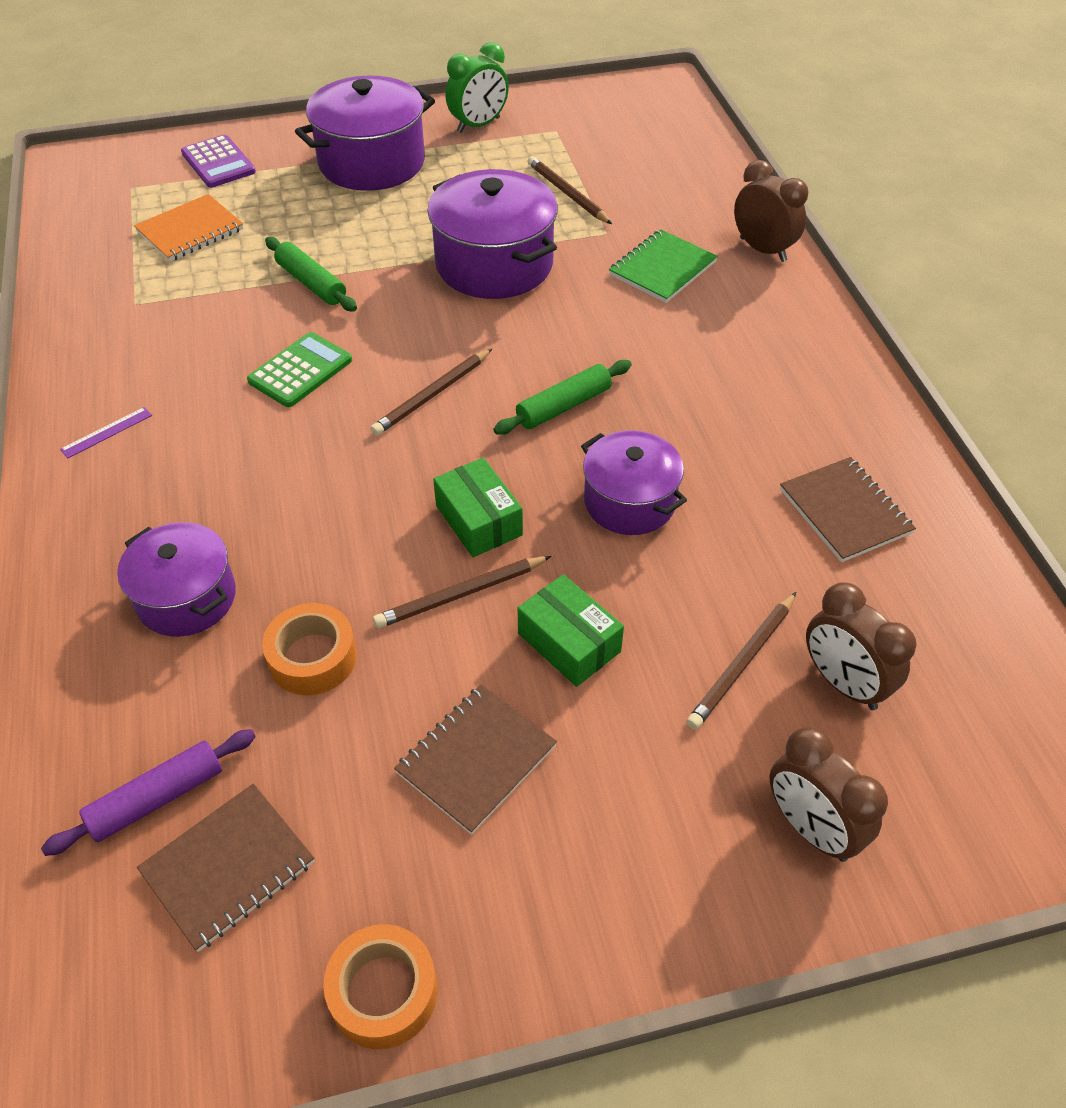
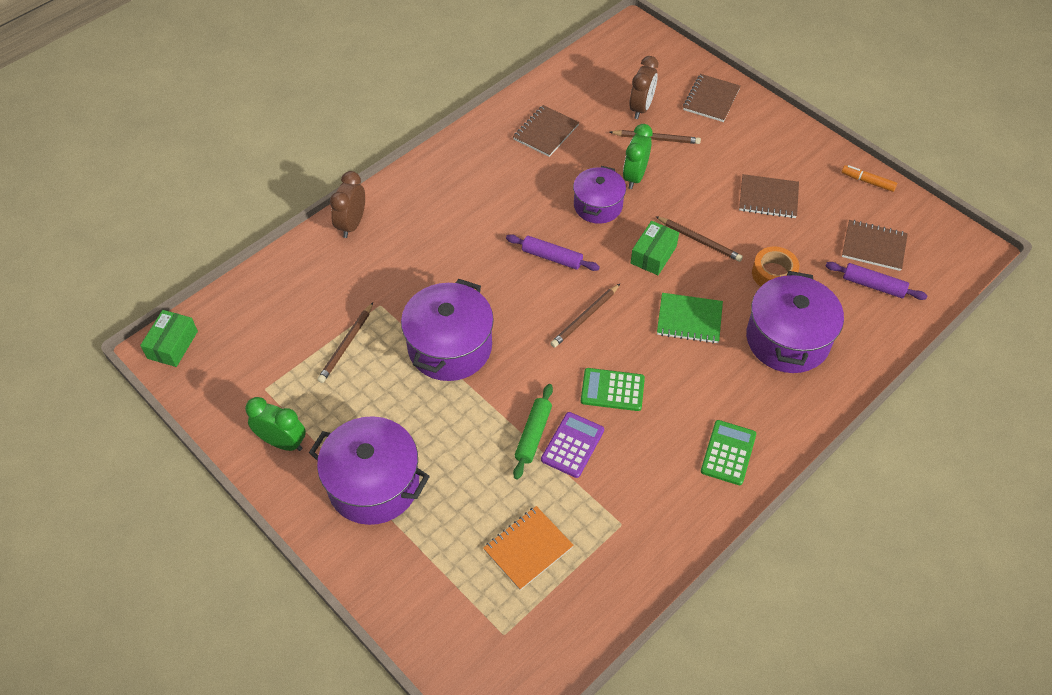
camera: 120 degrees left, 5 degrees up
(106, 432) = (728, 453): purple ruler -> green calculator
(186, 598) = (787, 339): purple pot -> purple pot, size x1.57
(190, 231) = (528, 548): orange notebook -> orange notebook turned 60 degrees counterclockwise
(218, 163) = (434, 593): purple calculator -> purple calculator (572, 445)
(383, 992) = (867, 181): orange tape -> orange marker
(432, 395) = (585, 317): brown pencil -> brown pencil turned 120 degrees clockwise
(563, 406) = (552, 257): green rolling pin -> purple rolling pin
(569, 642) = (692, 194): green box -> green box (172, 345)
(662, 269) = (401, 263): green notebook -> green notebook (689, 319)
(664, 581) = (635, 176): none -> green clock
(811, 828) = (711, 99): brown clock -> brown notebook

